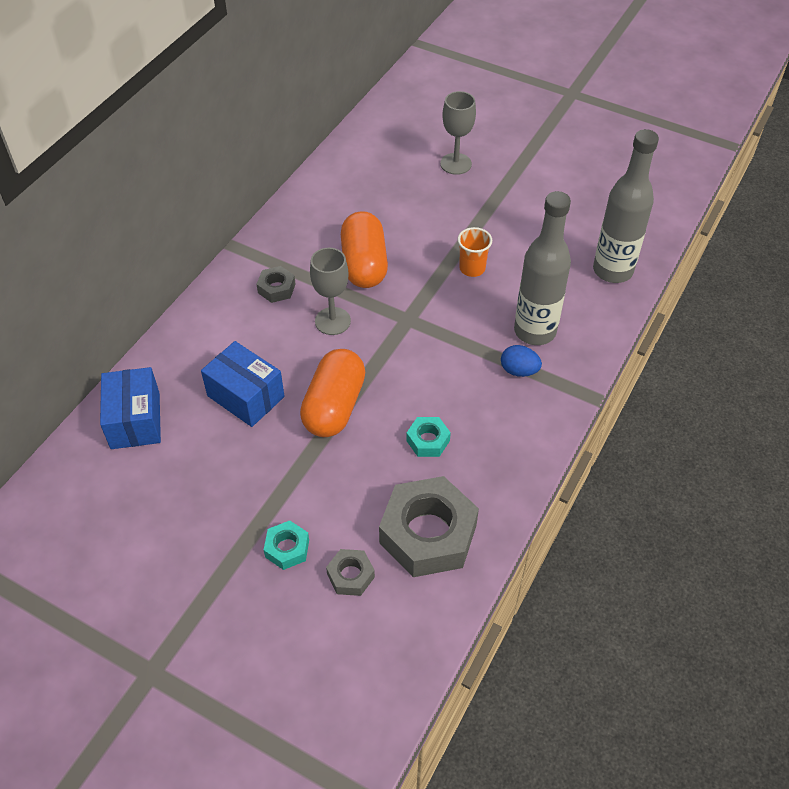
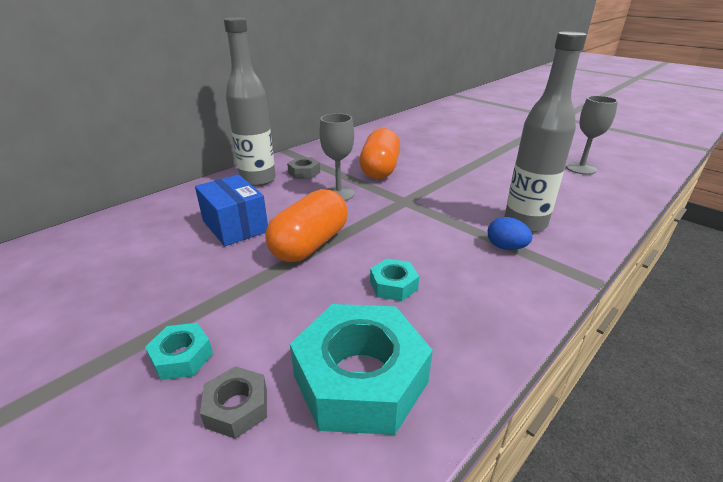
camera: 15 degrees right, 20 degrees down
(135, 420) = (130, 226): blue box -> none
(428, 534) = (360, 379): grey nut -> turquoise nut
(456, 164) = (468, 135): grey goblet -> grey goblet (581, 168)
(472, 268) = (470, 181): orange cup -> none
(612, 270) = (603, 197): grey bottle -> grey bottle (258, 180)

